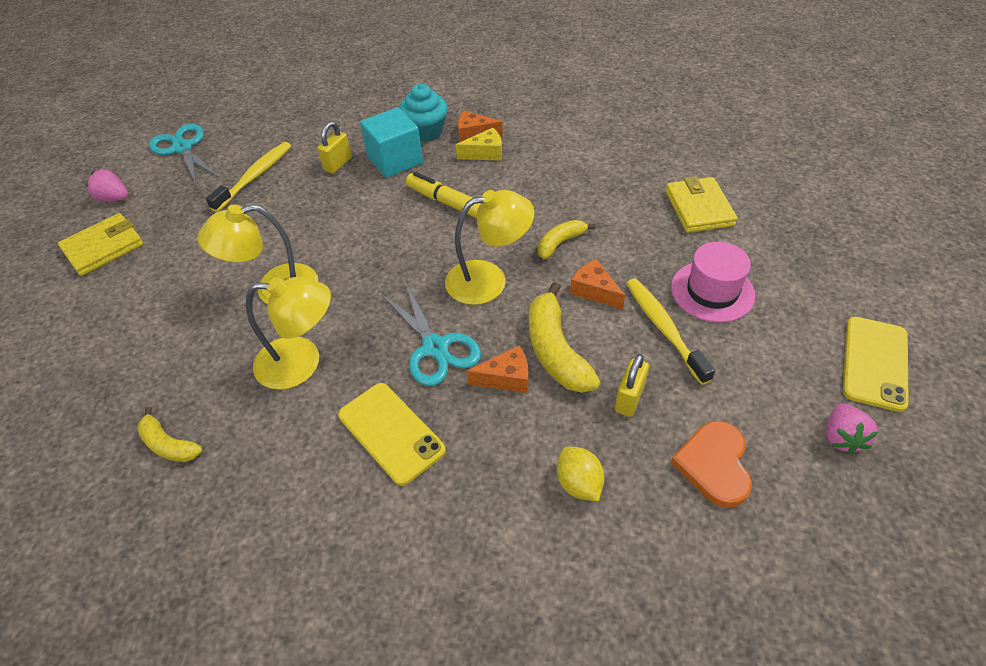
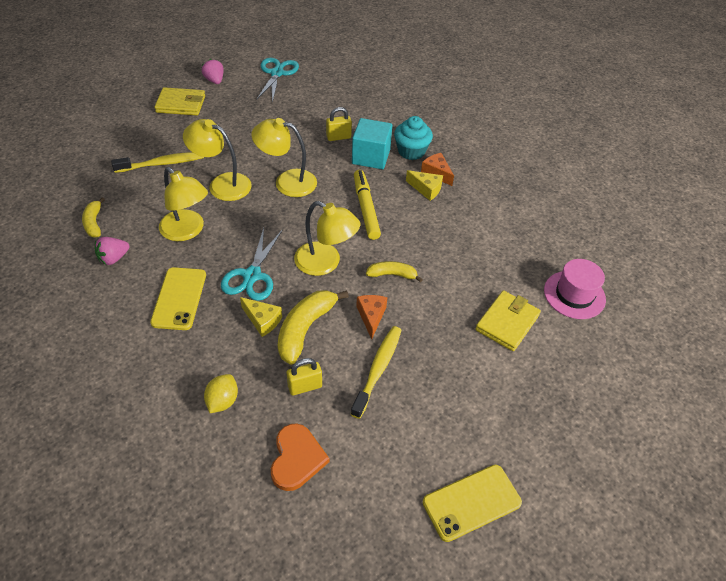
camera: 40 degrees right, 0 degrees up
(255, 176) = (290, 114): yellow toothbrush -> yellow toothbrush (162, 164)
(343, 238) = (287, 181): none -> yellow lamp
(506, 378) = (262, 320): orange cheese -> yellow cheese
(712, 291) = (437, 375): pink hat -> pink hat (574, 295)
(714, 465) = (297, 458): orange heart -> orange heart turned 135 degrees clockwise
(841, 438) = (384, 516): pink strawberry -> pink strawberry (114, 258)

